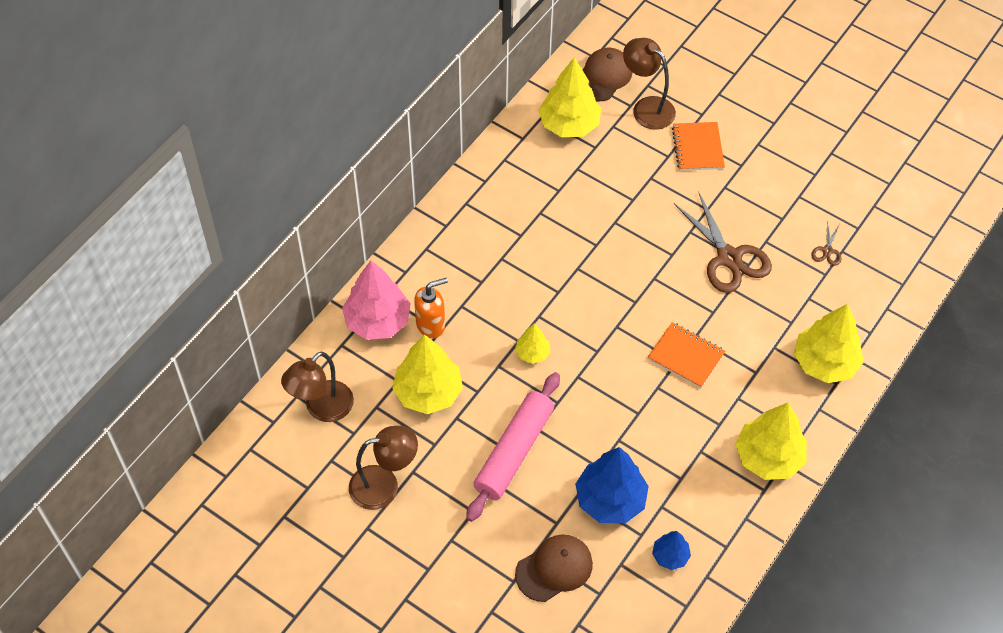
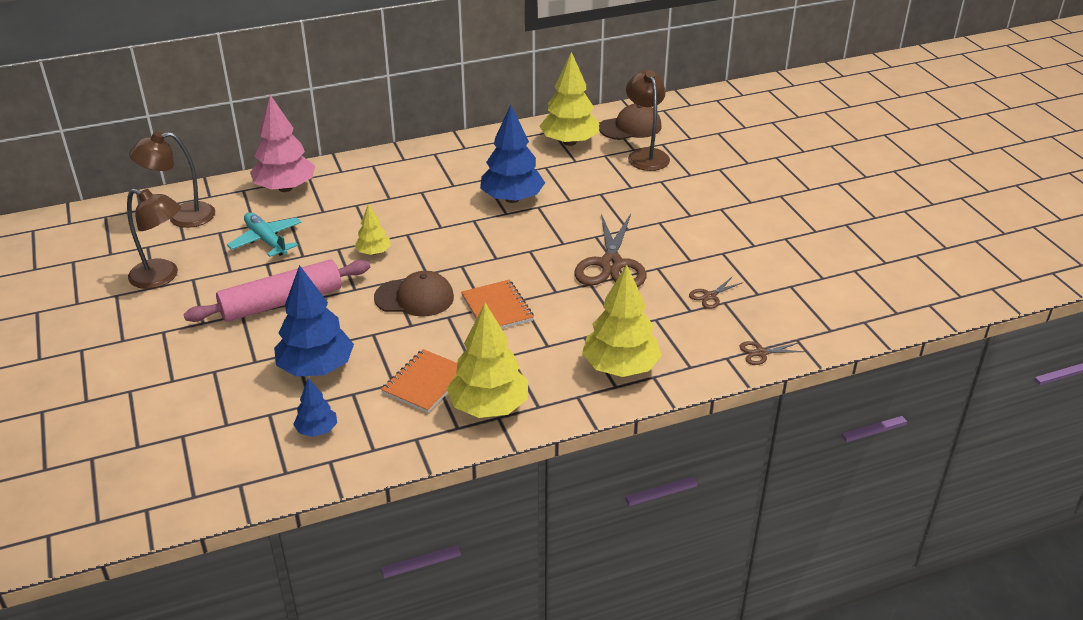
camera: 35 degrees right, 20 degrees down
(428, 392) = (266, 240): yellow tree -> turquoise plane
(431, 325) = (320, 205): orange soap dispenser -> none
(554, 568) = (213, 389): brown cap -> brown cap (414, 298)
(585, 224) = (512, 199): none -> blue tree
(698, 148) = (663, 191): orange notebook -> orange notebook (425, 383)
(906, 289) = (761, 353): none -> brown scissors

